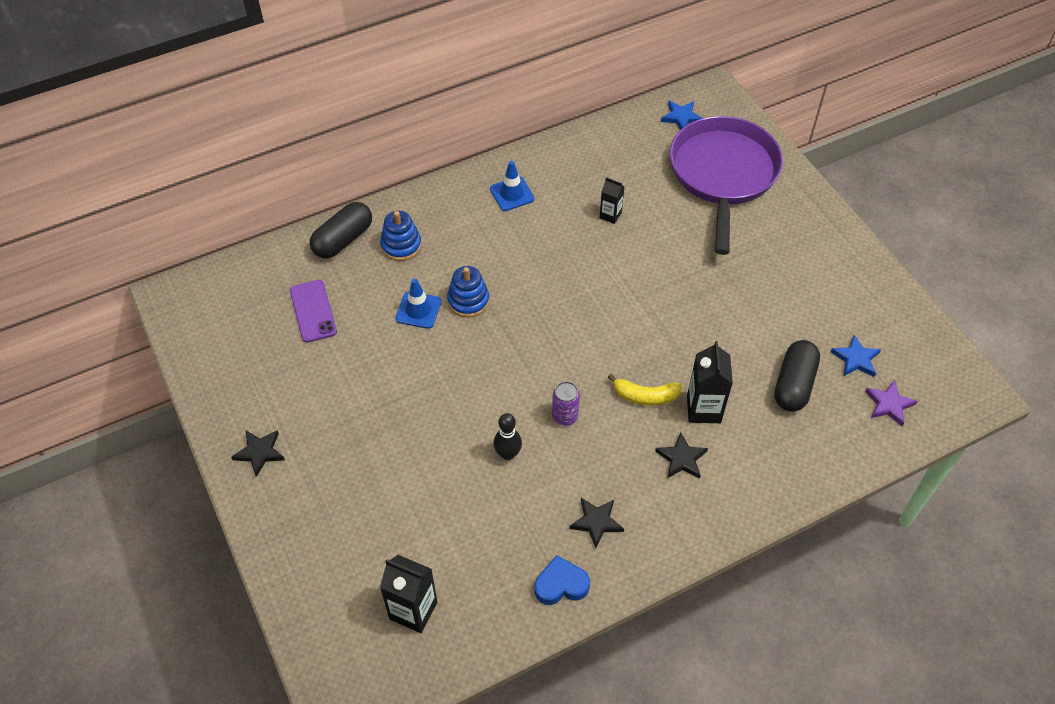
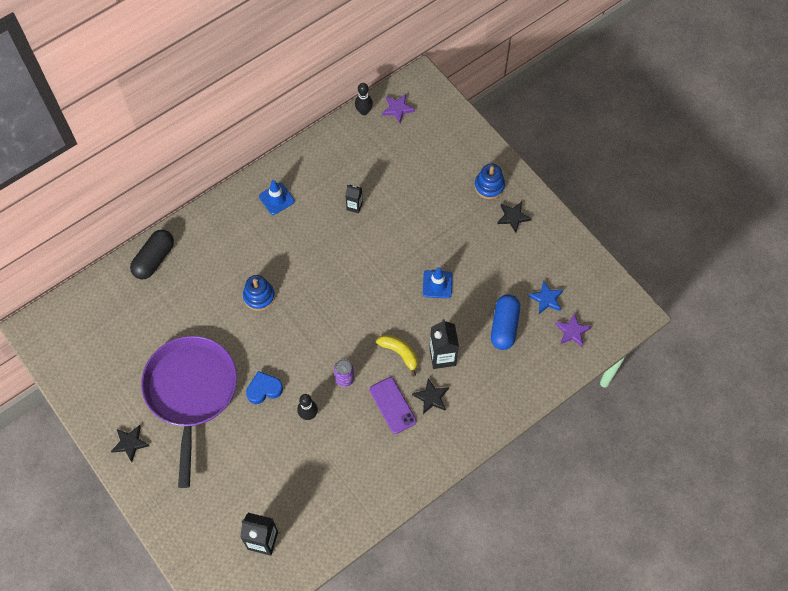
camera: 10 degrees left, 10 degrees up
(313, 311) = (144, 324): purple phone -> purple phone (392, 405)
(401, 245) = (199, 257): blue stacking toy -> blue stacking toy (489, 186)
(418, 310) = (223, 310): blue traffic cone -> blue traffic cone (437, 284)
(561, 585) = (360, 504): blue heart -> blue heart (264, 389)
(596, 522) = (378, 455): black star -> black star (513, 217)
(638, 114) = (364, 111): none -> black bowling pin
(645, 396) = (400, 353): yellow banana -> yellow banana turned 135 degrees counterclockwise
(681, 117) = (397, 109): blue star -> purple star
(723, 174) = (435, 156): purple pan -> purple pan (191, 392)
(794, 384) = (504, 326): black capsule -> blue capsule

